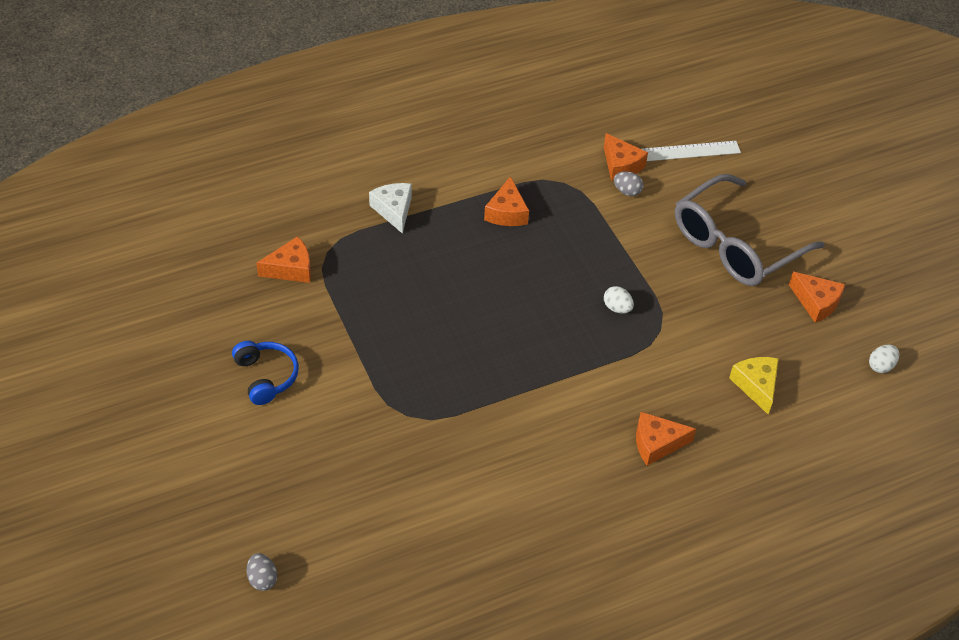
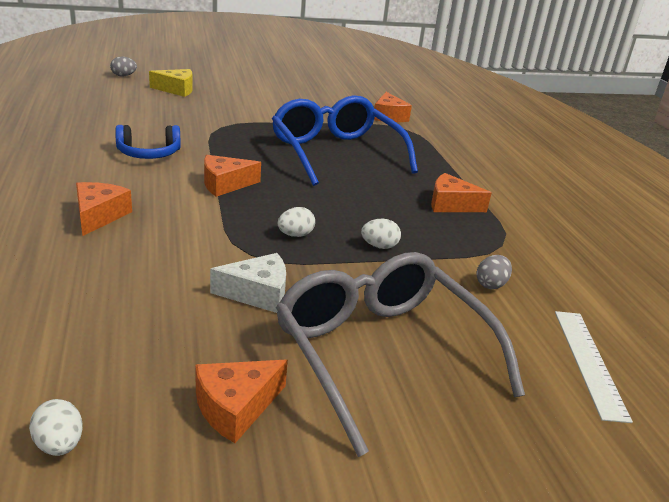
camera: 100 degrees right, 20 degrees down
(266, 376) = (286, 97): blue headphones -> blue headphones (149, 153)
(393, 210) = (454, 157): white cheese -> white cheese (258, 293)
(430, 303) = (336, 153): none -> blue glasses
(606, 255) = (379, 246): none -> white egg
(621, 165) = (541, 291): orange cheese -> orange cheese (225, 184)
(756, 385) = (121, 300): yellow cheese -> yellow cheese (177, 90)

